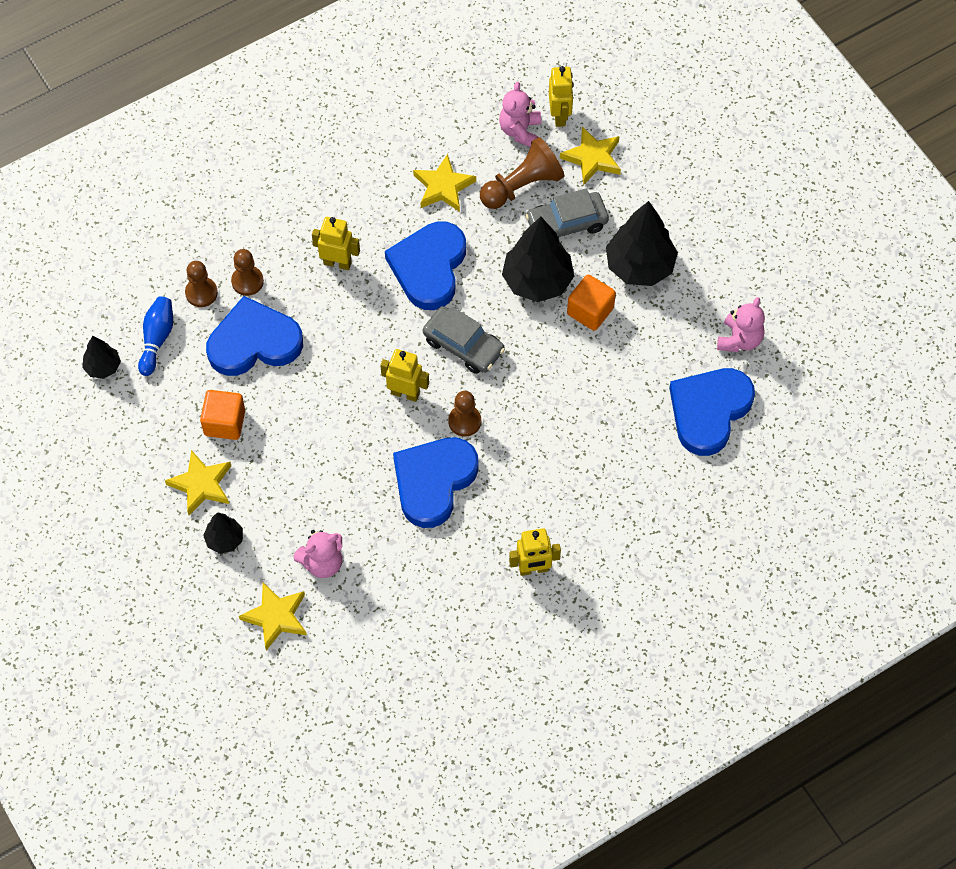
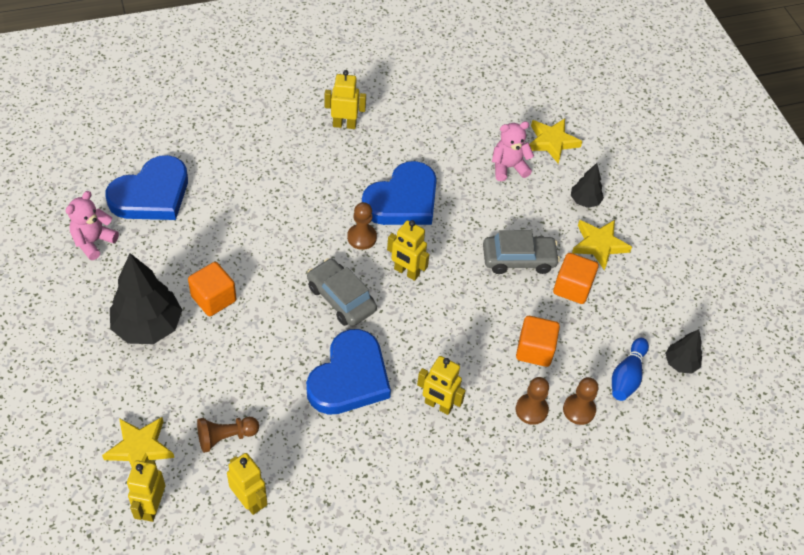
camera: 170 degrees left, 10 degrees down
(254, 342) = (534, 350): blue heart -> orange cube
(443, 187) = (307, 457): yellow star -> none
(480, 140) = (249, 501): none -> yellow robot
(520, 130) = (202, 501): pink teddy bear -> none
(522, 186) = (225, 437): brown pawn -> brown pawn, size x0.66
(537, 281) = (251, 338): black tree -> none
(566, 223) = (198, 386): grey car -> grey car (518, 259)

